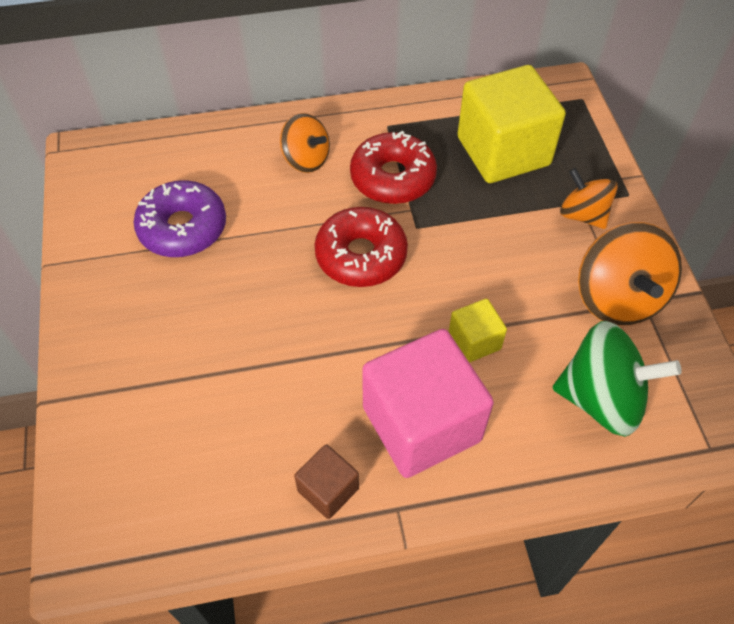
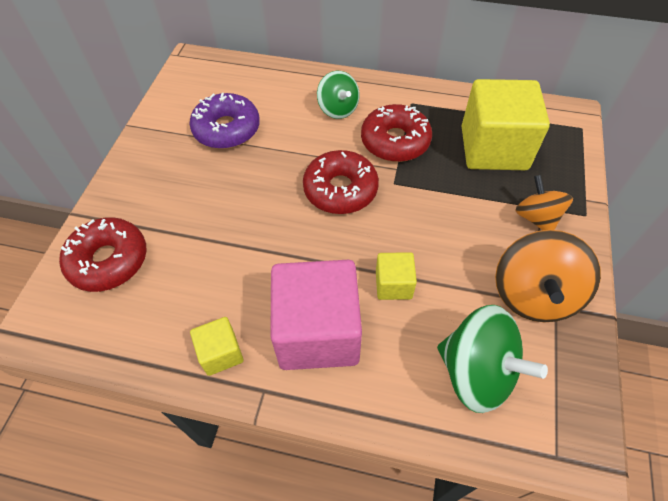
camera: 25 degrees right, 0 degrees up
(129, 440) = (109, 260): none -> red donut
(306, 159) = (338, 109): orange spinning top -> green spinning top
(328, 489) = (221, 353): brown cube -> yellow cube

